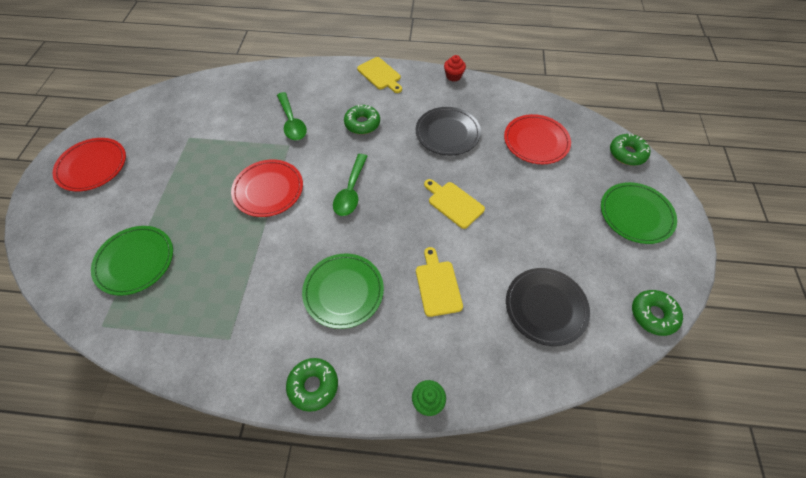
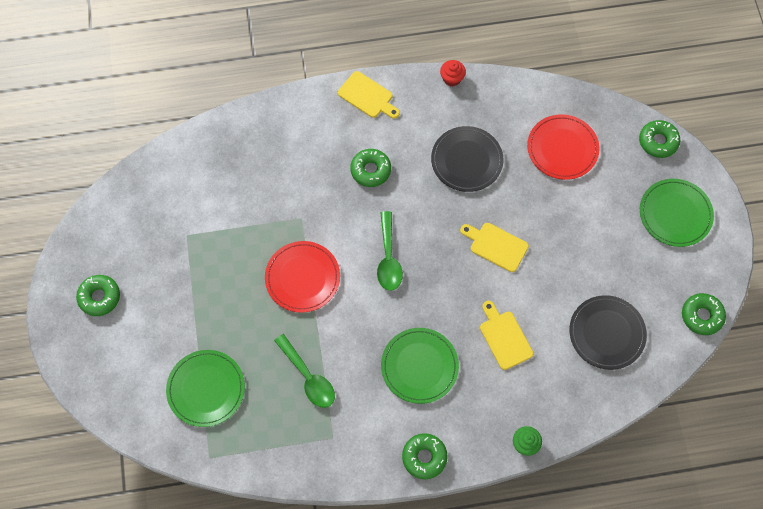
camera: 15 degrees left, 10 degrees up
(92, 166) = (99, 297): red plate -> green donut
(292, 122) = (292, 187): green spoon -> green spoon (308, 377)

